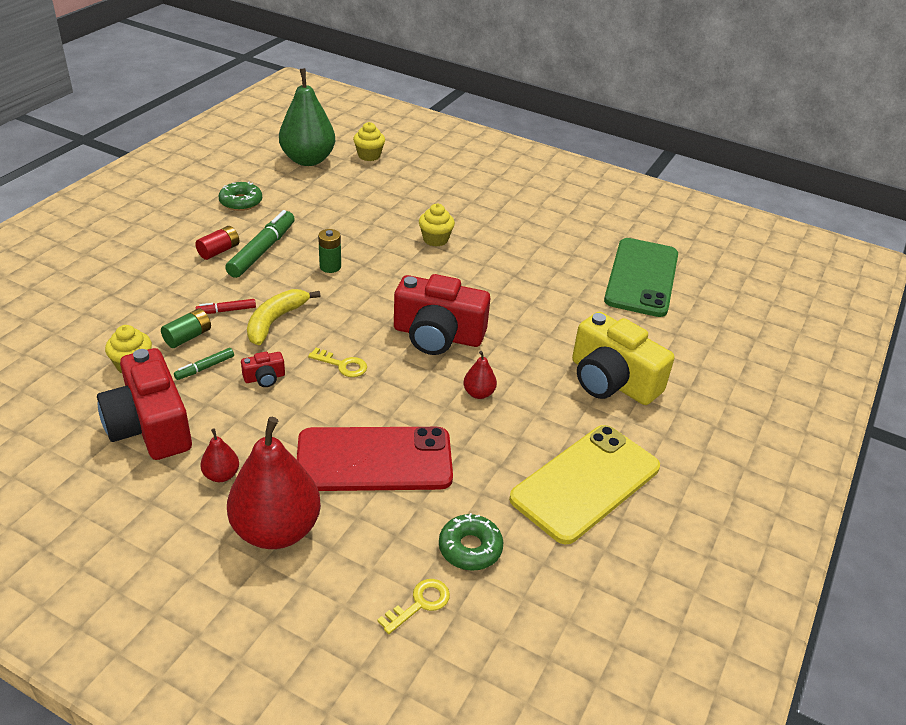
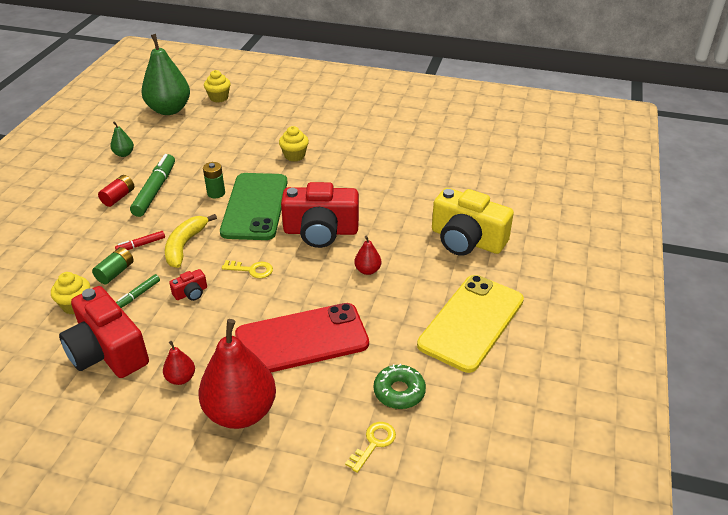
camera: 10 degrees left, 0 degrees up
(241, 202) = (124, 154): green donut -> green pear
(642, 277) = (464, 156): green phone -> green phone (255, 206)

